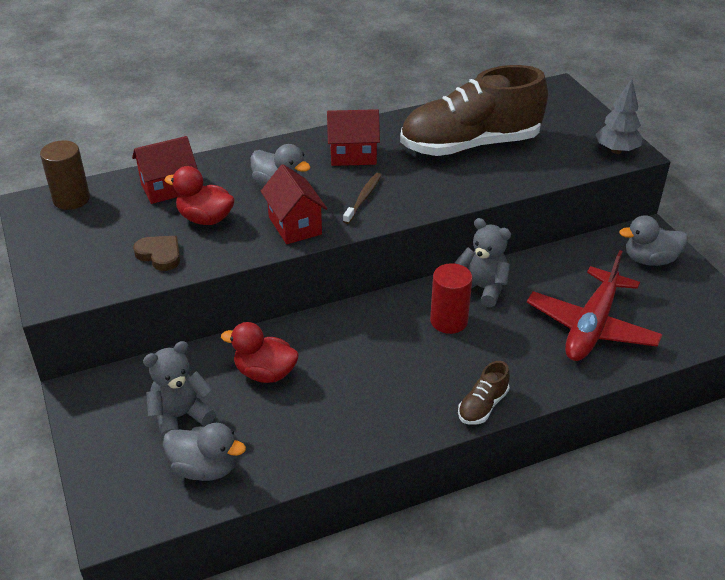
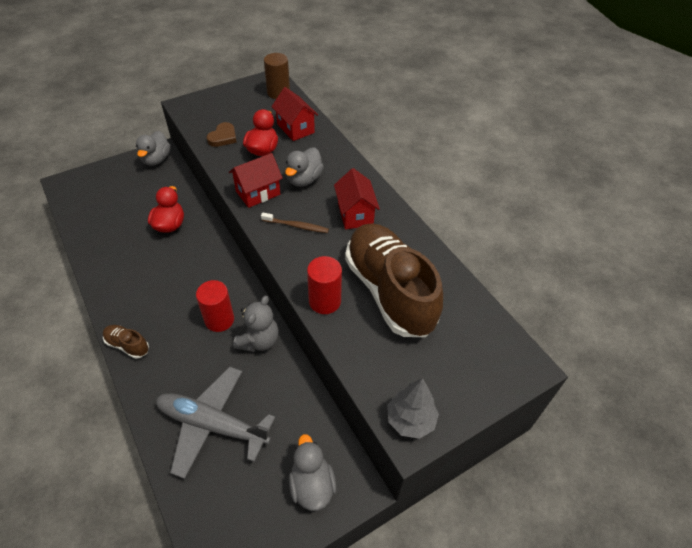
camera: 80 degrees right, 10 degrees up
(180, 416) = (137, 194): grey teddy bear -> none
(205, 468) = (95, 211): grey duck -> grey duck (156, 159)
(481, 186) = (325, 301): none -> red cylinder
(591, 327) = (212, 424): red plane -> grey plane

